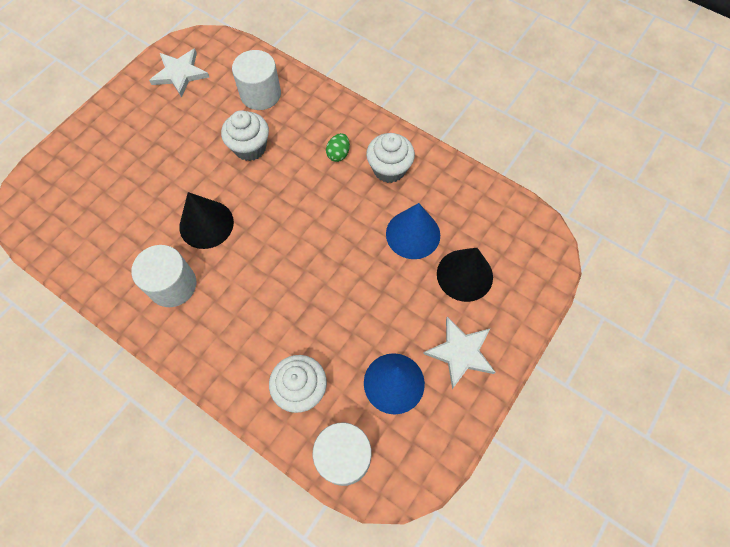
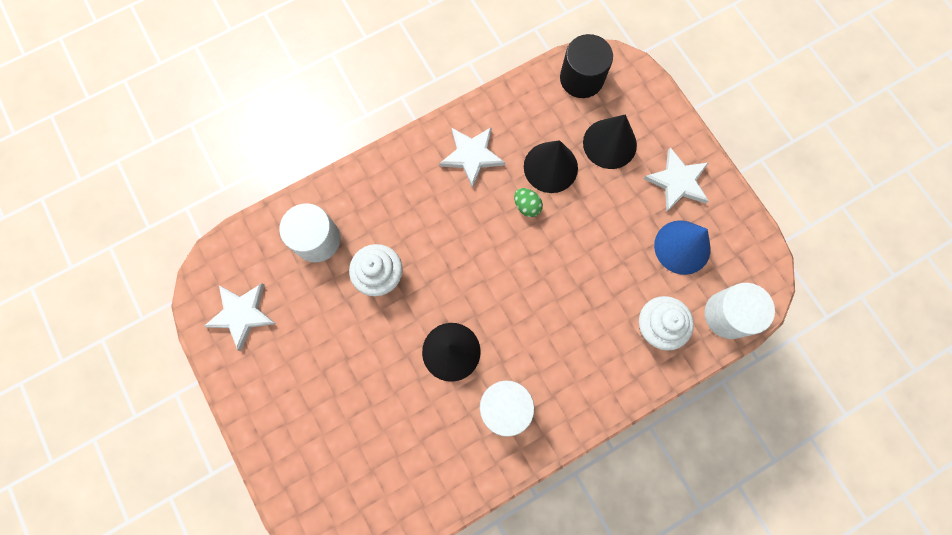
camera: 65 degrees left, 10 degrees up
(338, 154) = (431, 194): green egg -> green egg (527, 206)
(389, 169) = (472, 156): white cupcake -> white star
(413, 234) = (550, 167): blue cone -> black cone
(516, 225) = (581, 78): none -> black cylinder

